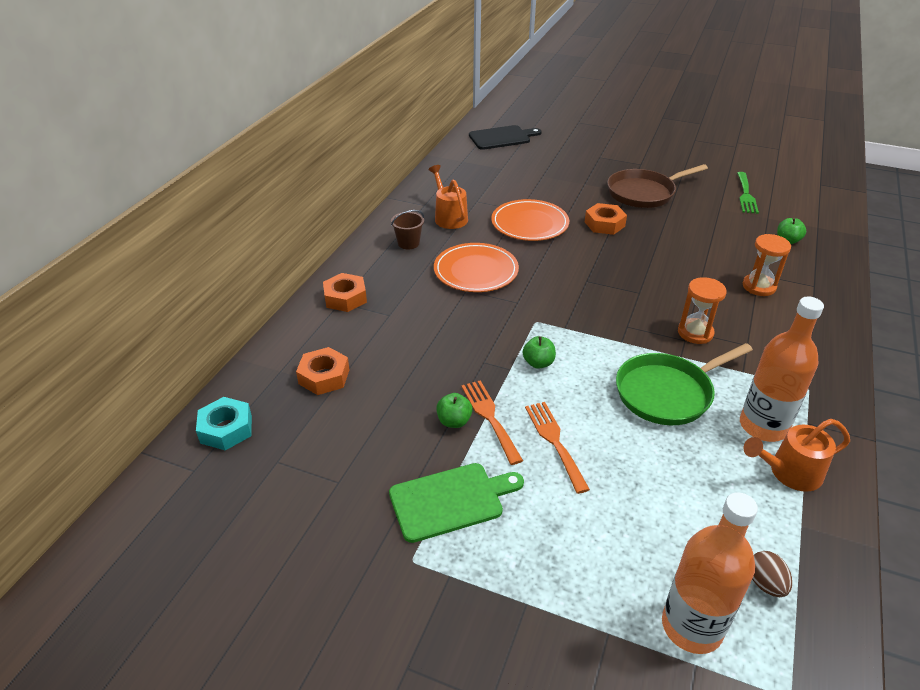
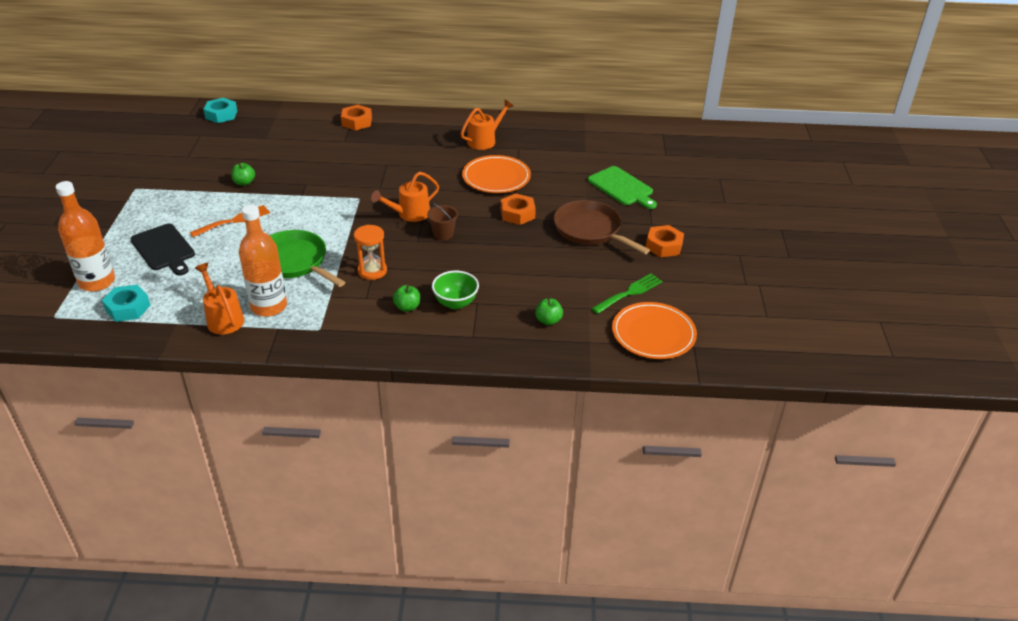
camera: 70 degrees right, 0 degrees up
(324, 376) = (273, 132): orange nut -> orange nut (664, 246)
(408, 243) = (436, 131): brown bucket -> brown bucket (443, 234)
(450, 500) = (179, 192): green cutting board -> green cutting board (622, 187)
(476, 271) = (413, 164): orange plate -> orange plate (653, 333)
(490, 417) = (251, 194): orange fork -> none
(502, 137) = (646, 142): black cutting board -> black cutting board (164, 249)
(538, 363) = (311, 205): green apple -> green apple (407, 307)
(584, 290) = (409, 214): none -> orange watering can
(746, 195) = (629, 293): green fork -> green fork turned 150 degrees clockwise
(759, 286) = (455, 303): orange hourglass -> green bowl
(765, 584) = (128, 308): brown egg -> turquoise nut

